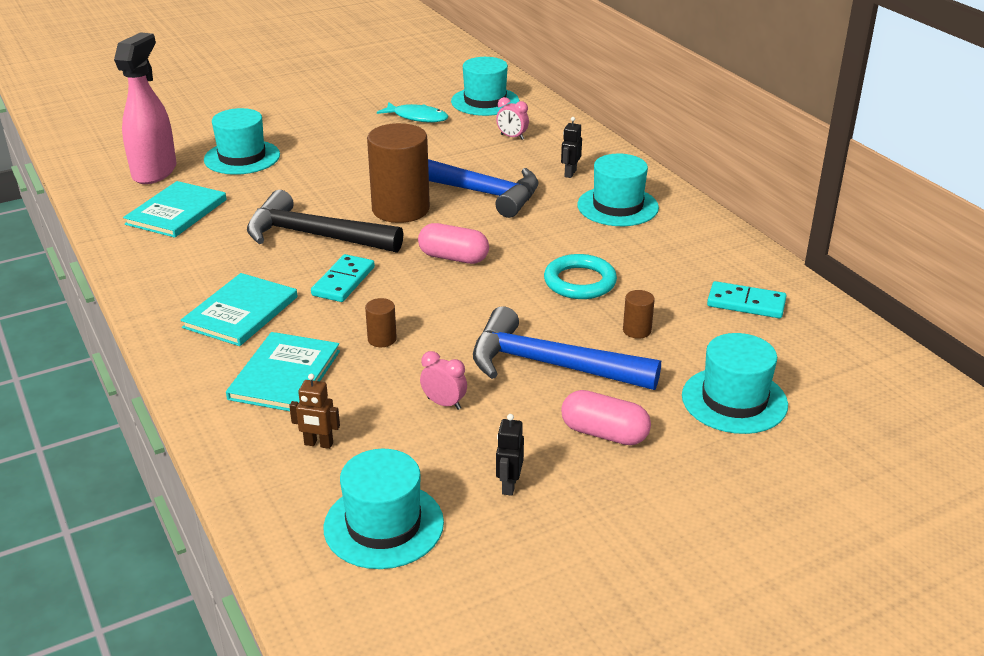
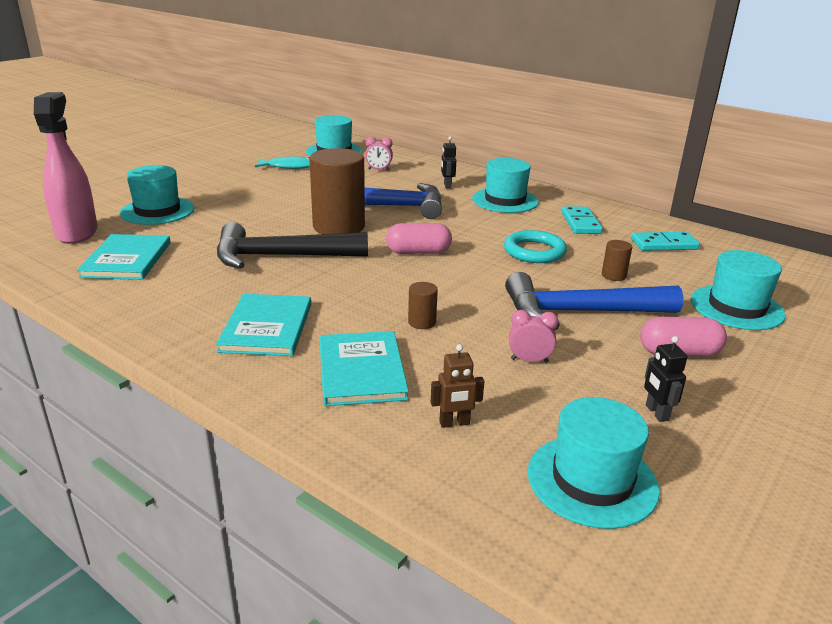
camera: 25 degrees left, 5 degrees down
(343, 281) = (341, 285): turquoise domino -> turquoise domino (580, 223)

